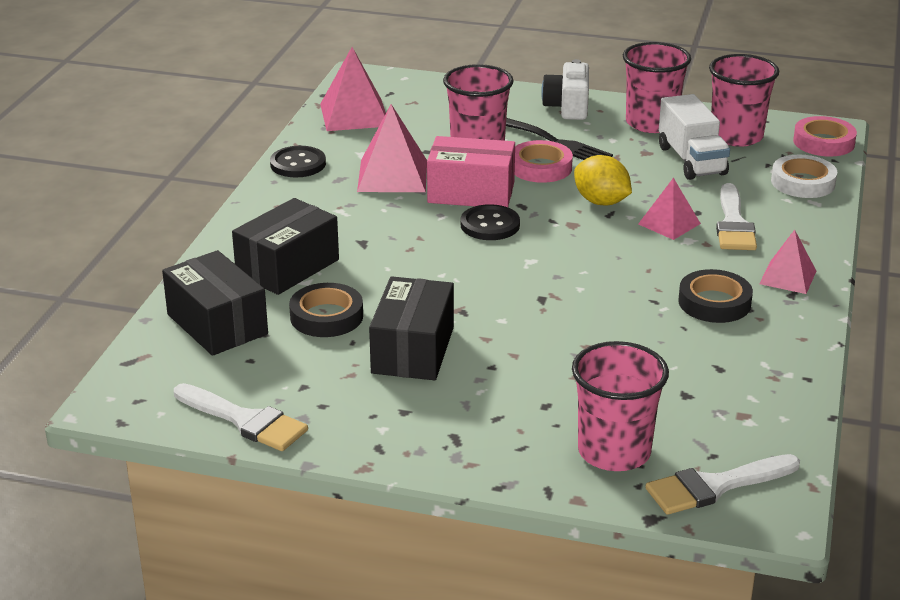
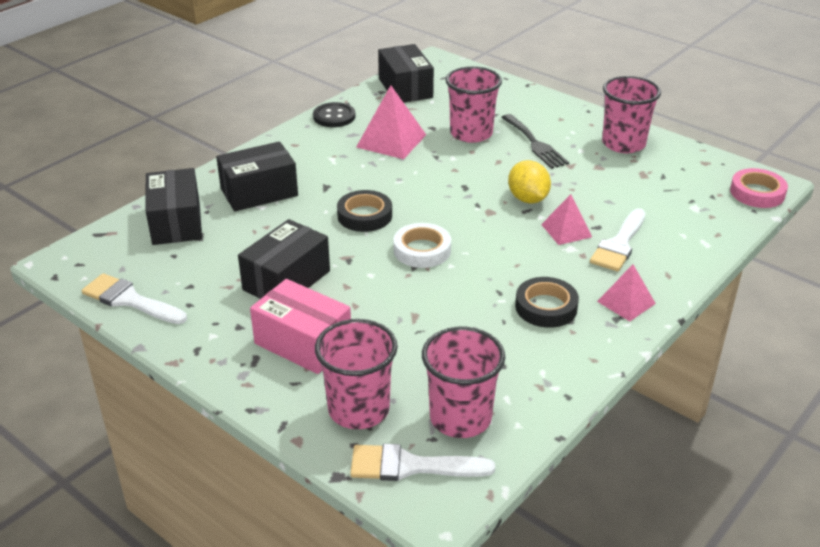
camera: 25 degrees right, 5 degrees up
(245, 420) = (130, 300): white brush -> white brush turned 150 degrees clockwise
(326, 316) = (251, 237): black tape -> black tape (364, 215)
(354, 115) = (405, 88): pink pyramid -> black box
(471, 192) = (436, 167): pink box -> pink box (303, 343)
(490, 225) = (427, 196): black button -> none
(540, 167) = (505, 160): pink tape -> none
(568, 107) = (568, 116): white camera -> none
(691, 160) = (630, 182): white truck -> none
(736, 136) = (685, 170): pink cup -> pink cup (460, 418)
(803, 182) = (709, 223): white tape -> white tape (422, 250)

